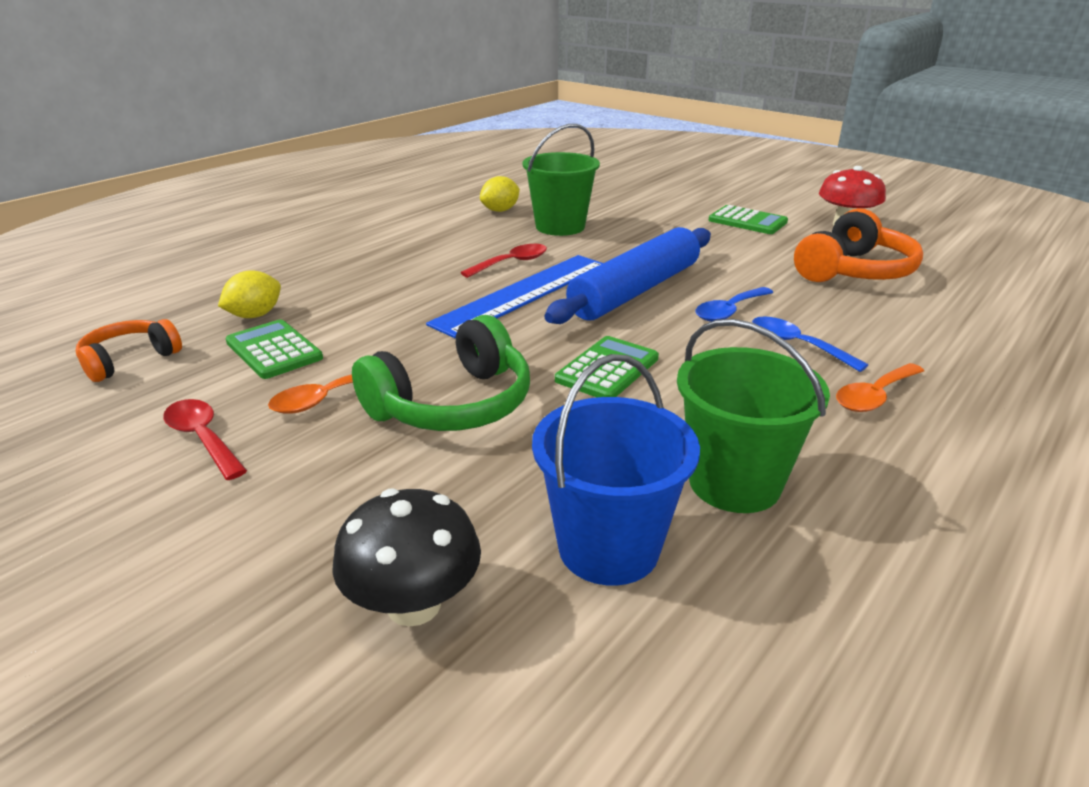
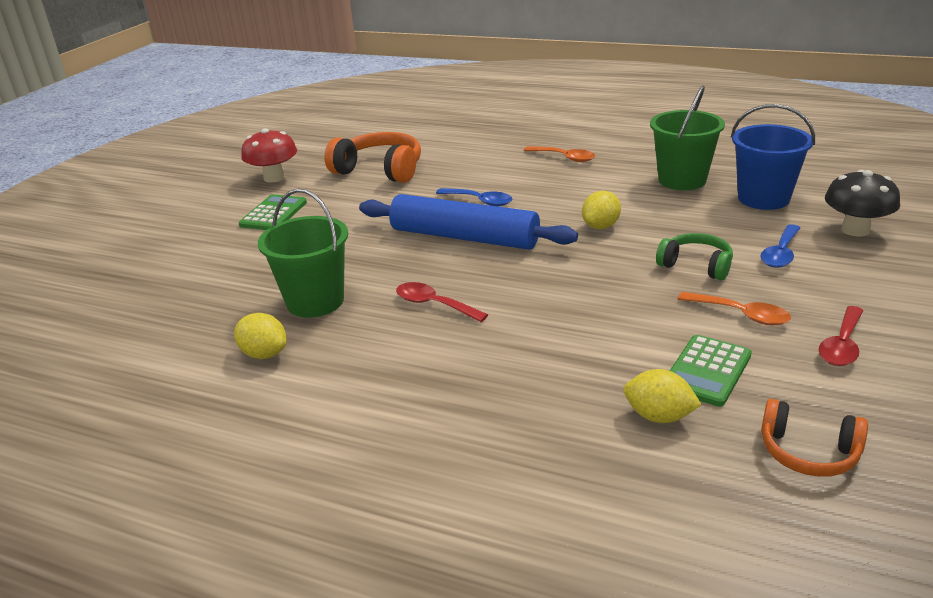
camera: 105 degrees left, 0 degrees up
(453, 404) = (696, 265): green headphones -> green headphones, size x0.61
(523, 293) = (501, 282): blue ruler -> none
(607, 369) = (601, 226): green calculator -> yellow lemon
(797, 345) = (517, 178): blue spoon -> blue spoon (780, 253)

